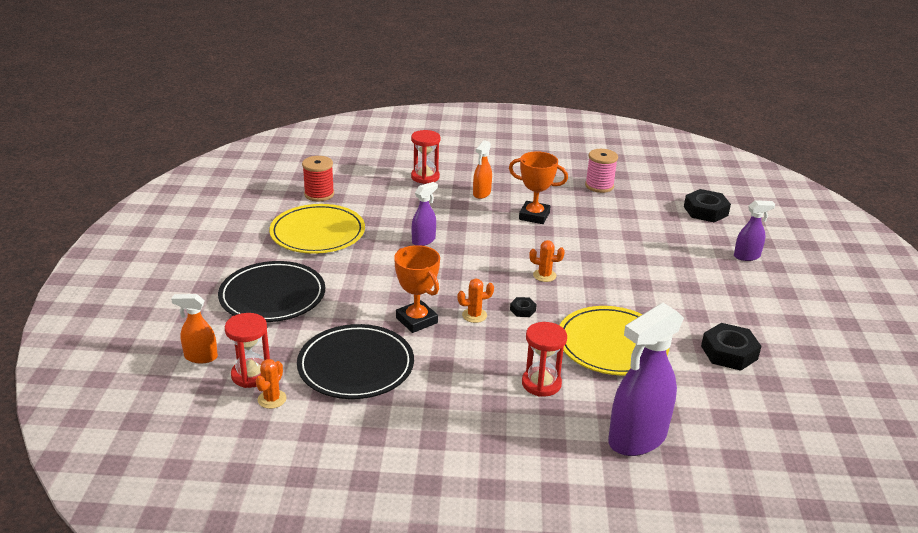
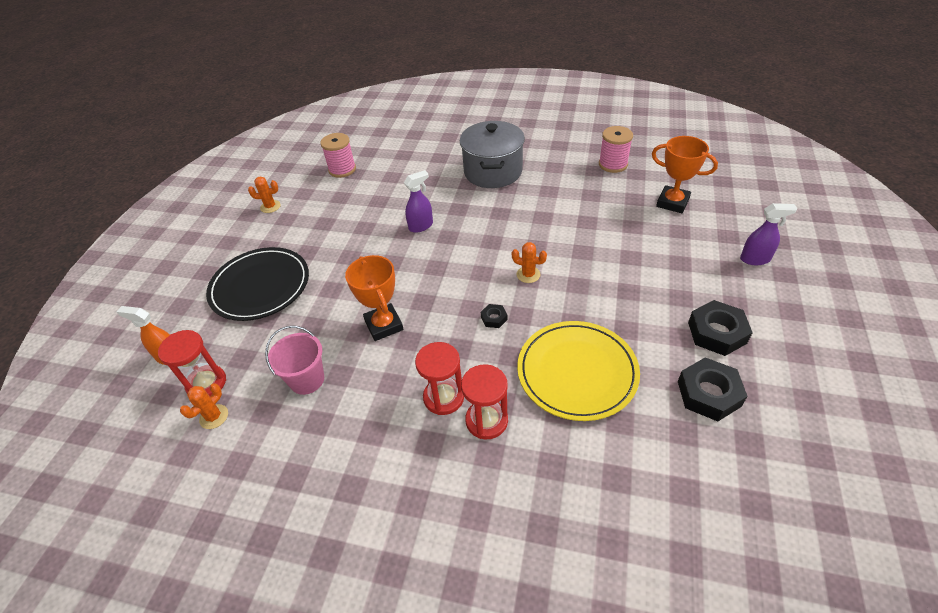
camera: 15 degrees right, 15 degrees up
(317, 233) = (326, 214): yellow plate -> none
(319, 194) = (342, 169): red spool -> pink spool
(356, 366) = (307, 380): black plate -> pink bucket
(425, 177) = (445, 151): red hourglass -> red hourglass (443, 397)
(474, 315) = (443, 322): orange cactus -> orange cactus (270, 206)
(481, 193) = (493, 171): orange spray bottle -> grey pot
(534, 216) = (537, 199): orange trophy -> orange trophy (672, 202)
(637, 439) = (573, 513): purple spray bottle -> none
(705, 211) = (720, 198): black nut -> black nut (717, 332)

